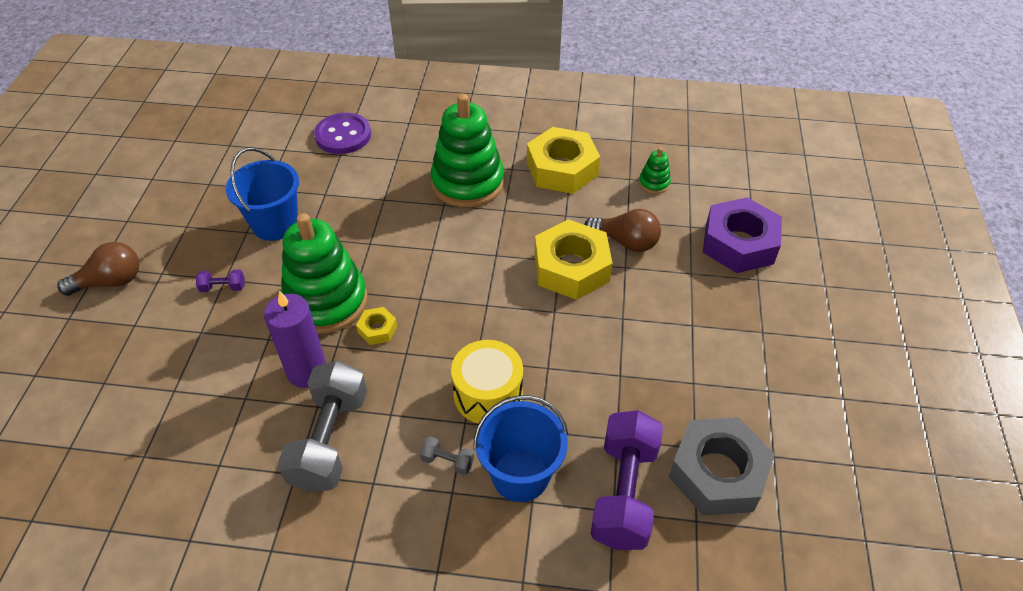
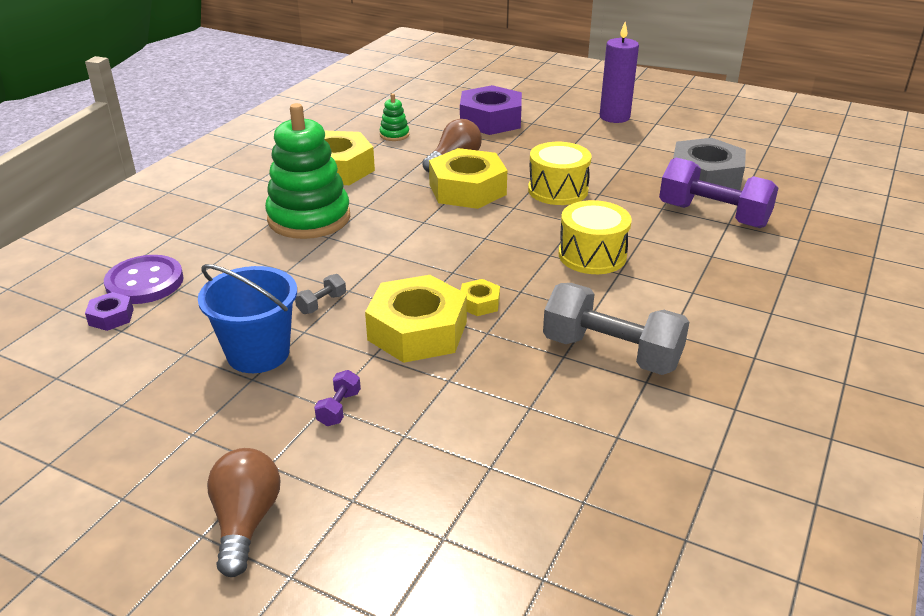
camera: 70 degrees left, 15 degrees down
(297, 139) = (111, 317): none -> purple nut
(307, 371) = (513, 357): purple candle -> purple candle (614, 117)
(326, 301) = (417, 331): green stacking toy -> yellow nut
(447, 461) = (659, 289): grey dumbbell -> grey dumbbell (322, 304)
(520, 475) = (684, 256): blue bucket -> none
(608, 338) = (558, 190): none -> yellow drum

